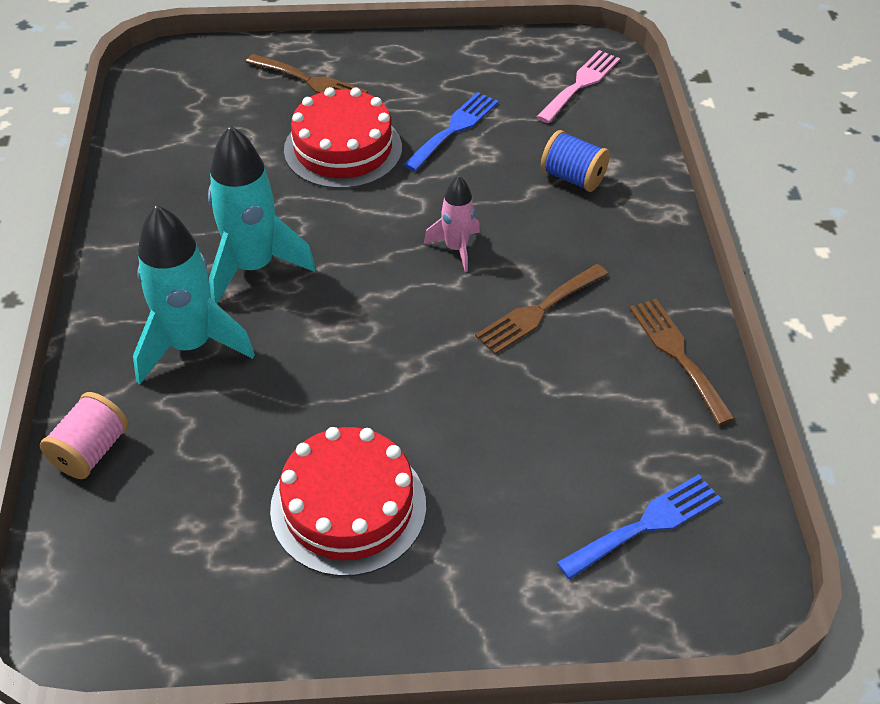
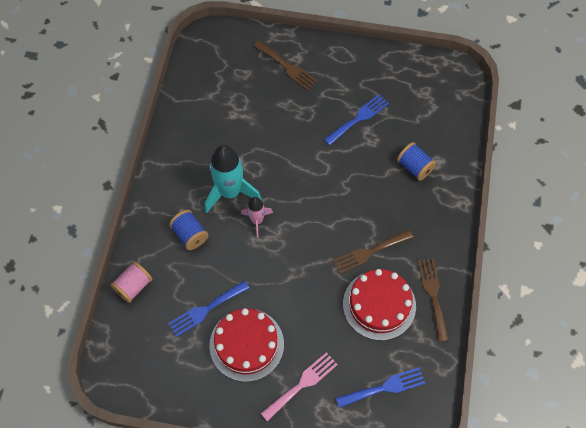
camera: 15 degrees right, 15 degrees up
(191, 345) = (190, 235): turquoise rocket -> blue spool
(250, 462) = (206, 310): none -> blue fork
(343, 149) = (294, 121): red cake -> red cake (379, 305)
(456, 248) = (337, 202): pink rocket -> pink rocket (257, 221)
(580, 84) = (440, 98): pink fork -> pink fork (302, 384)

